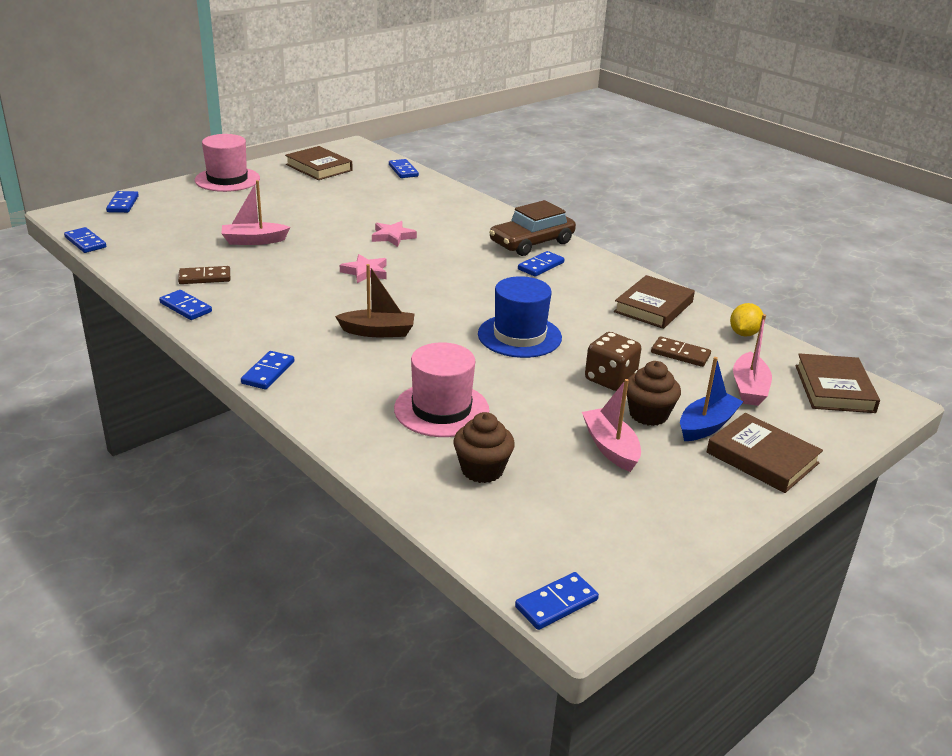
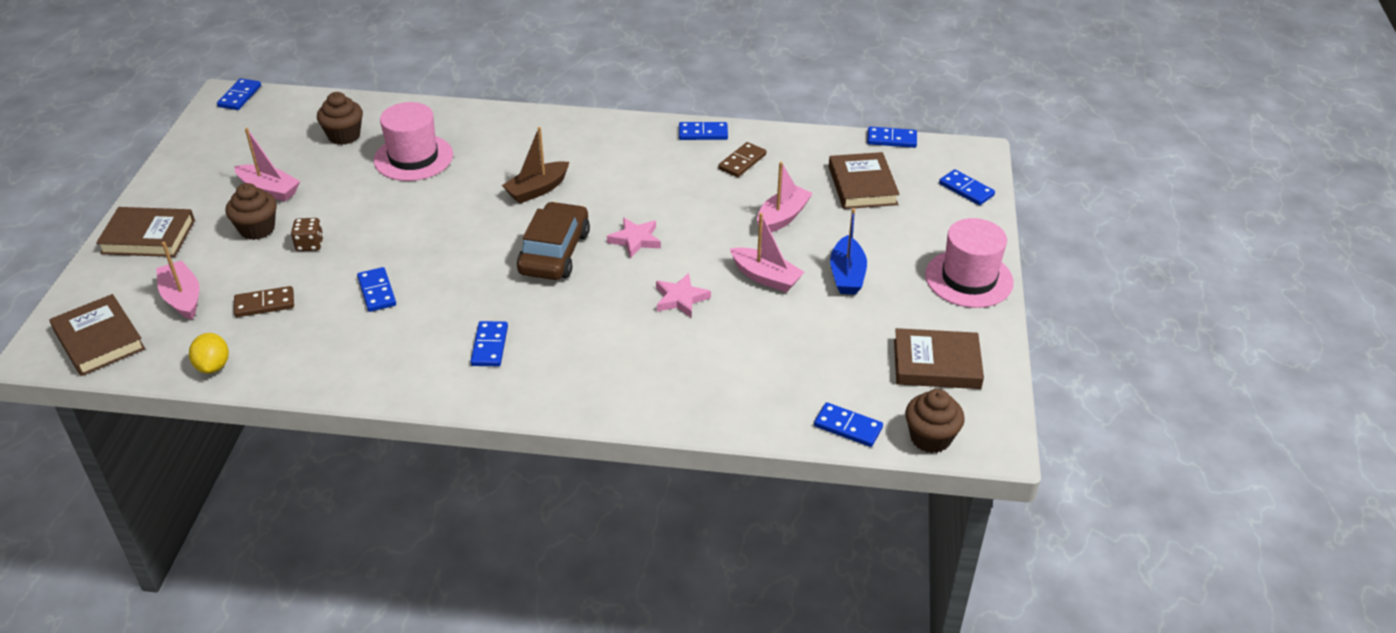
camera: 140 degrees right, 10 degrees up
(268, 372) = (562, 122): blue domino -> blue domino (377, 292)
(326, 224) = (765, 277): none -> pink boat
(375, 155) = (930, 438): none -> brown cupcake
(519, 336) = (422, 247): blue hat -> none
(532, 243) = (536, 379): brown car -> brown car (554, 252)
(610, 379) = (309, 244): brown dice -> brown dice, size x0.64
(653, 307) = (327, 352): brown book -> brown book (862, 185)
(707, 425) = (204, 243): blue boat -> blue boat (847, 275)

